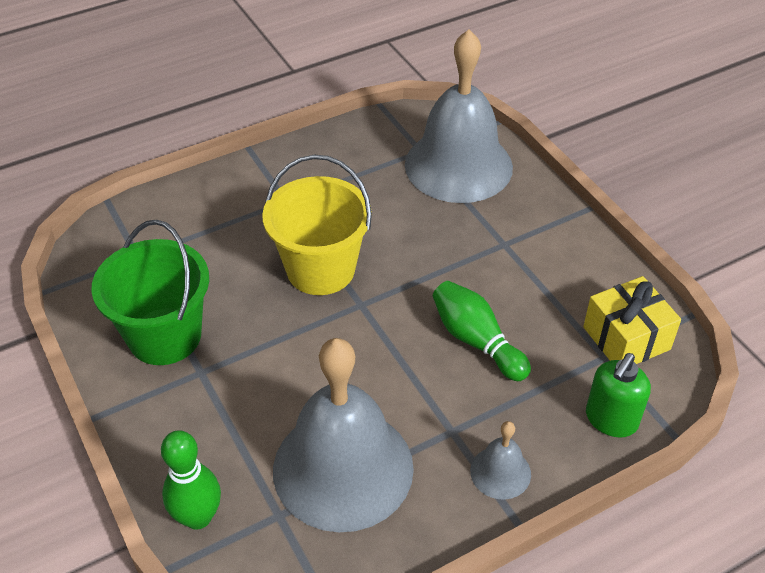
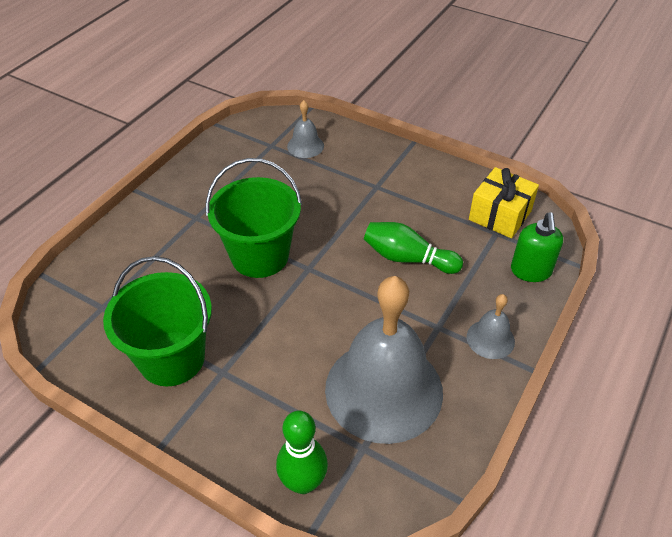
camera: 30 degrees left, 0 degrees up
(320, 269) = (260, 256): yellow bucket -> green bucket
(458, 165) = (305, 146): grey bell -> grey bell, size x0.43

